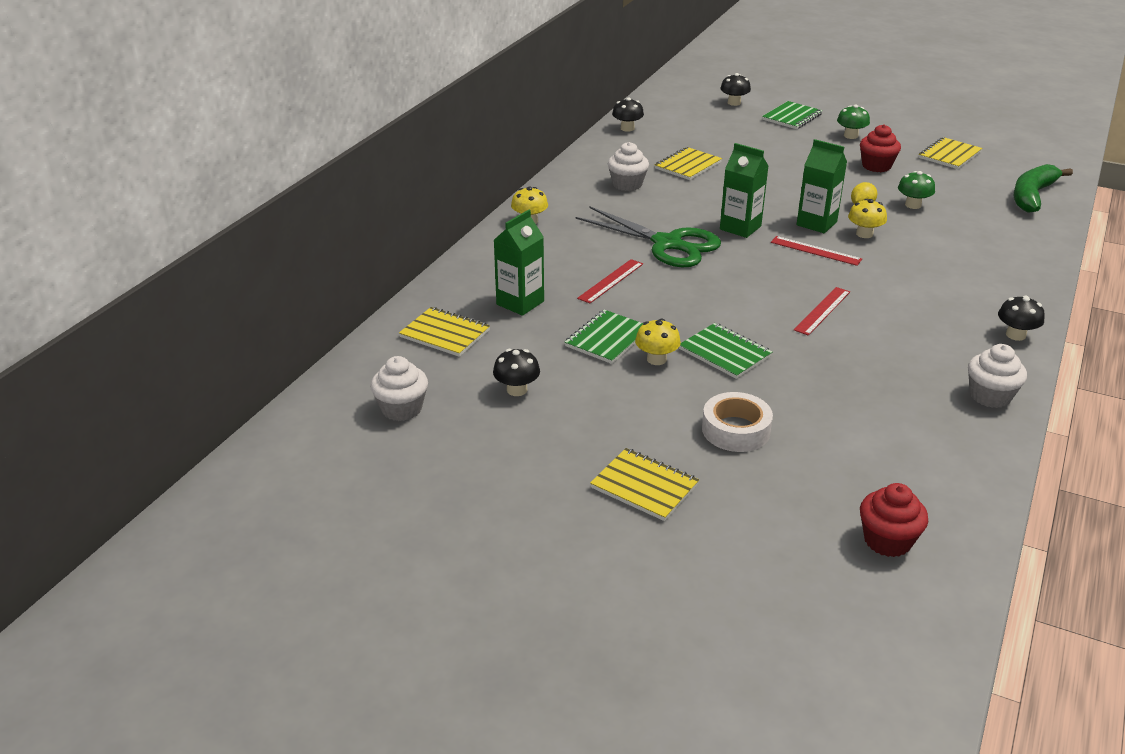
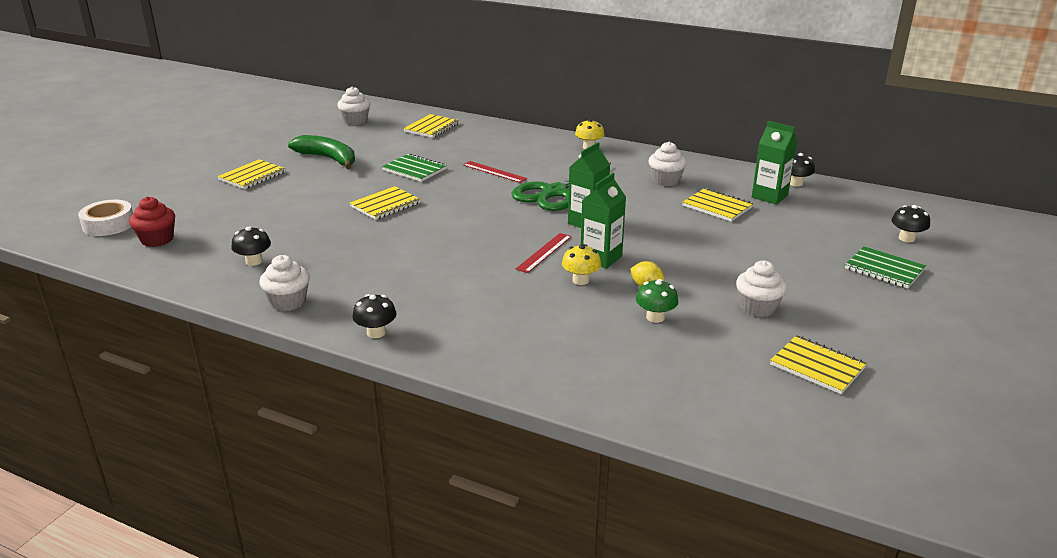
camera: 90 degrees right, 5 degrees down
(517, 390) = (363, 146): black mushroom -> black mushroom (254, 261)
(520, 303) = (466, 145): green carton -> green carton (769, 196)
(656, 359) = (384, 183): yellow mushroom -> none
(725, 353) = (385, 205): green notebook -> yellow notebook
(736, 430) = (292, 203): white tape -> white tape (108, 224)
(822, 310) = (437, 245): red ruler -> none
(851, 136) = (845, 301): green mushroom -> none
(876, 166) = (757, 308): red cupcake -> white cupcake
(1032, 196) = (704, 411): green banana -> green banana (328, 158)

